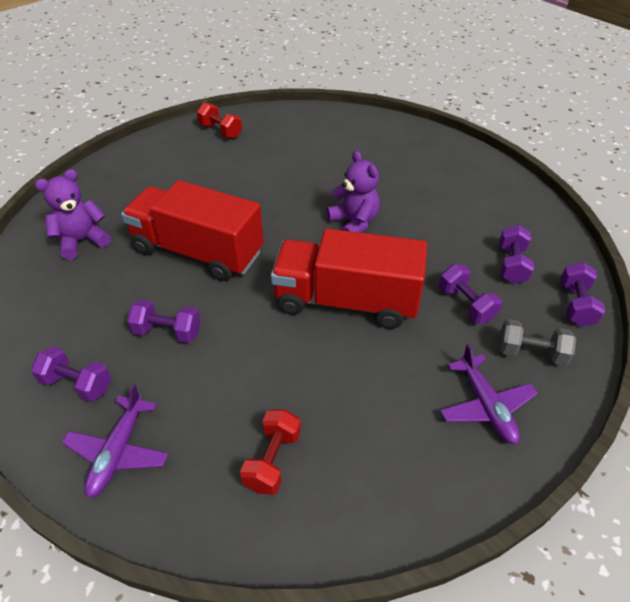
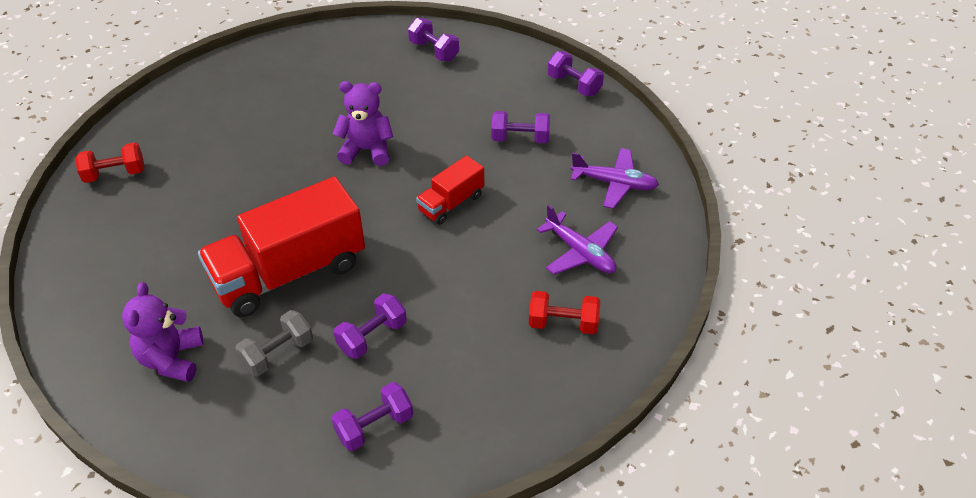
camera: 55 degrees left, 0 degrees up
(118, 451) = (476, 420): purple plane -> purple plane (580, 252)
(273, 460) = (563, 323): red dumbbell -> red dumbbell turned 45 degrees counterclockwise
(346, 301) = (451, 203): red truck -> red truck, size x0.50
(511, 265) = (507, 91): purple dumbbell -> purple dumbbell (434, 51)
(531, 353) = (593, 134): grey dumbbell -> grey dumbbell (278, 354)

